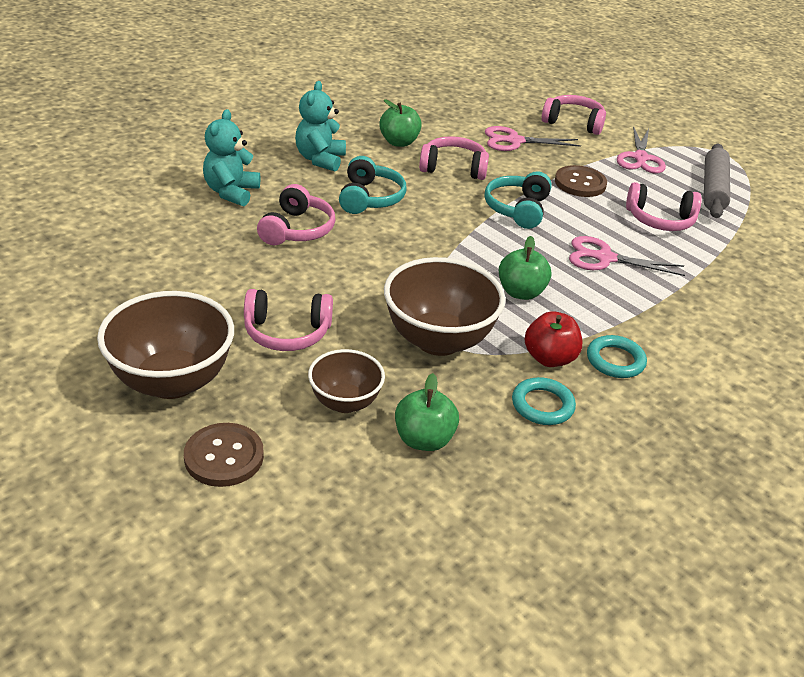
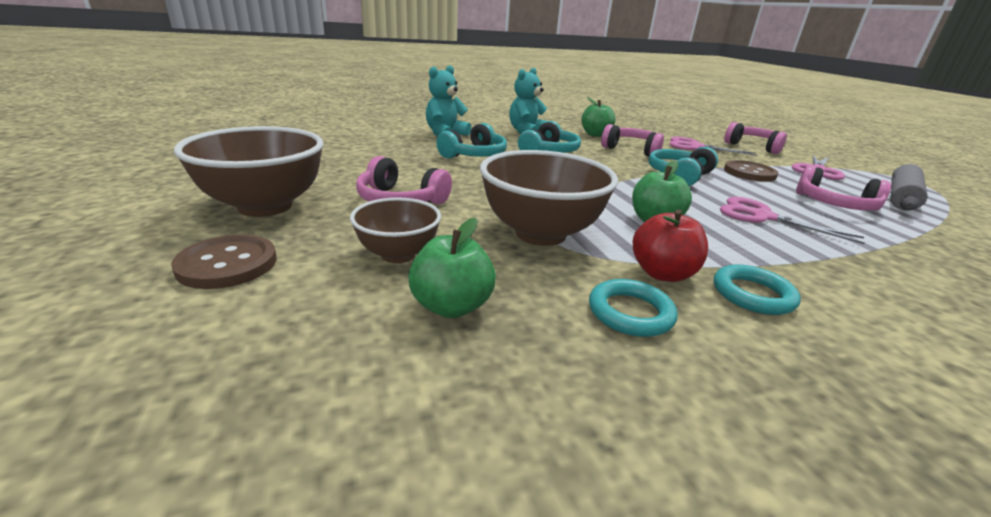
camera: 25 degrees right, 10 degrees down
(297, 229) = (474, 155): pink headphones -> turquoise headphones

